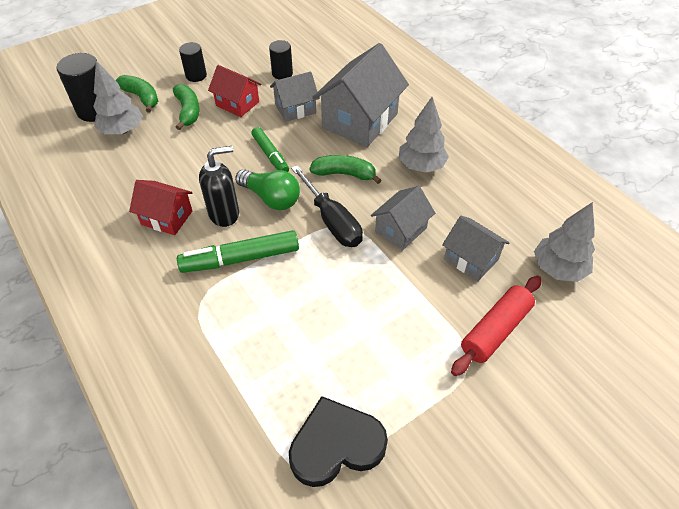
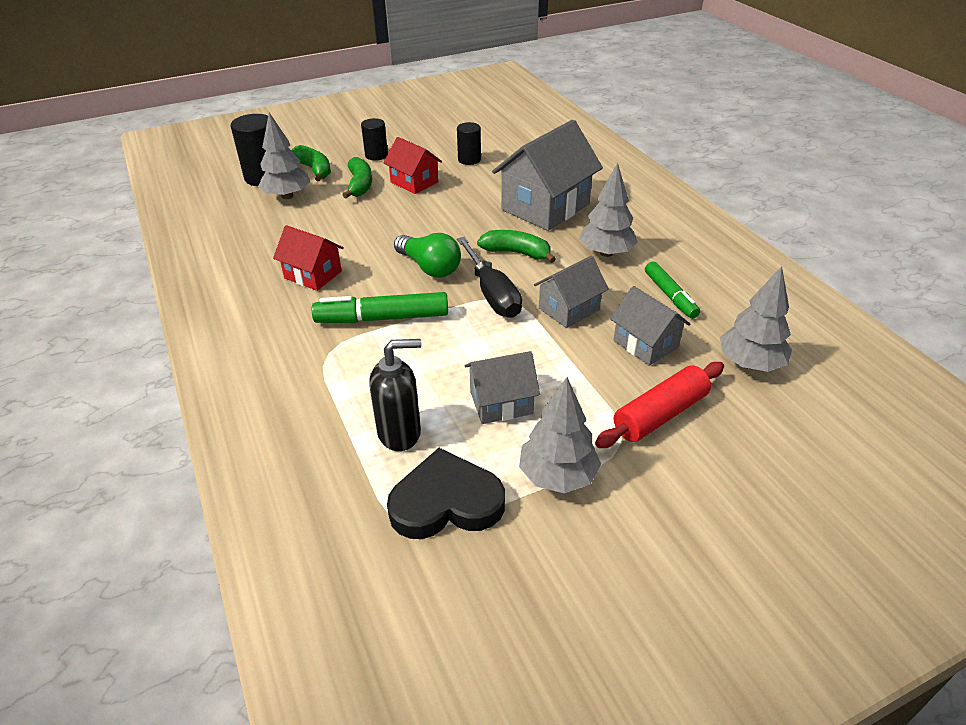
camera: 10 degrees right, 10 degrees down
(224, 214) = (375, 277): black soap dispenser -> black soap dispenser (400, 433)
(270, 155) = (438, 229): green marker -> green marker (670, 295)
(295, 109) = (476, 191): grey house -> grey house (501, 403)
(423, 404) = (557, 476): none -> grey tree

